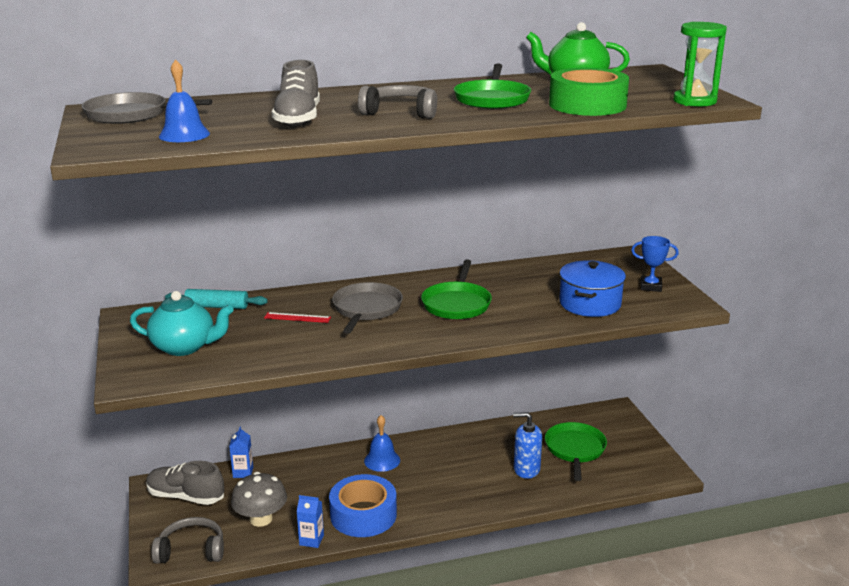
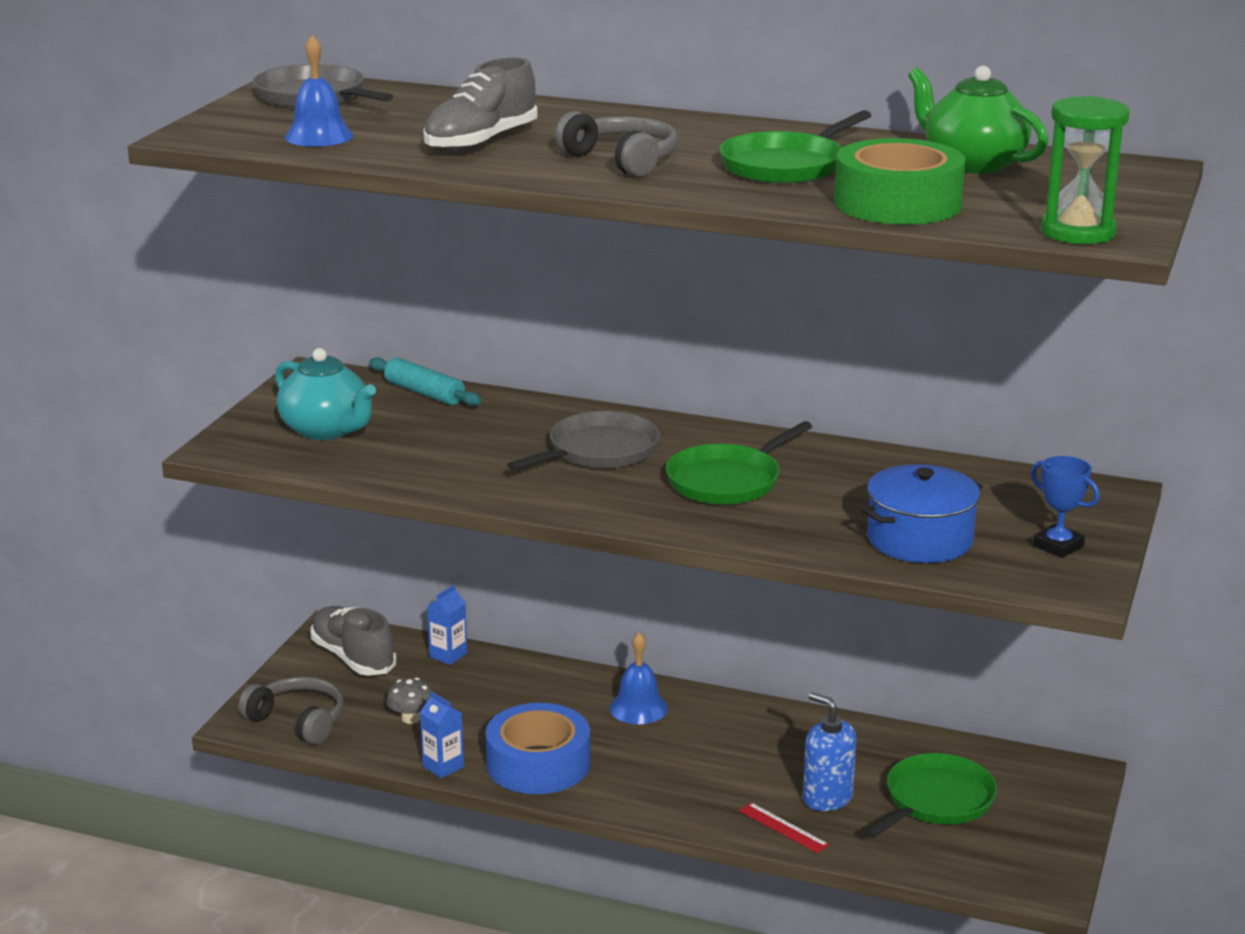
camera: 35 degrees right, 0 degrees up
(261, 519) = (411, 718): grey mushroom -> grey mushroom, size x0.58
(297, 317) = (499, 435): red ruler -> red ruler (783, 827)

